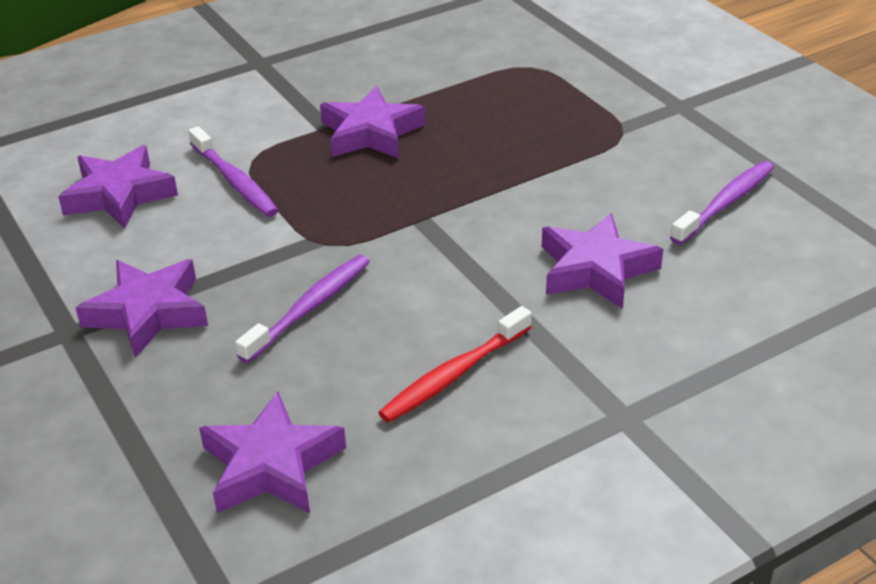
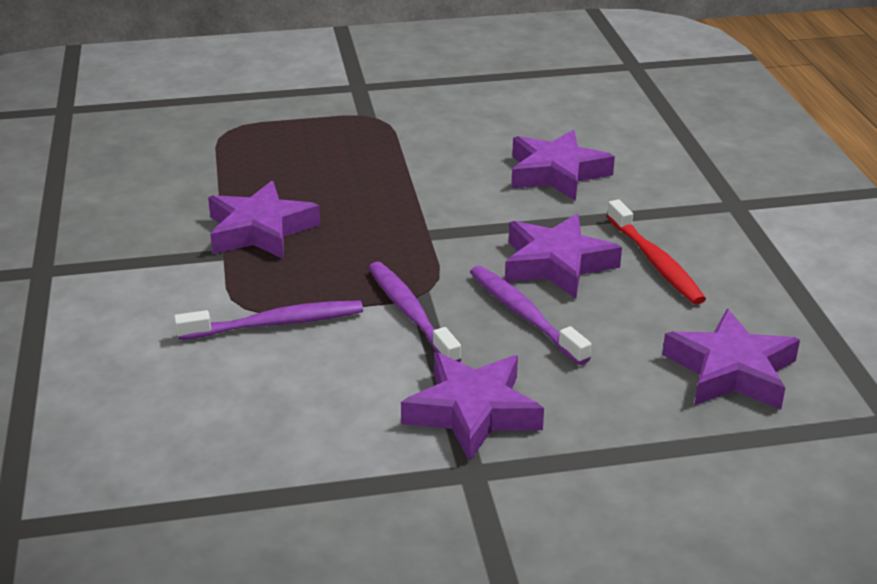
camera: 70 degrees left, 5 degrees down
(119, 195) = (233, 405): purple star -> purple star (557, 264)
(725, 203) = (508, 105): purple toothbrush -> purple toothbrush (410, 313)

